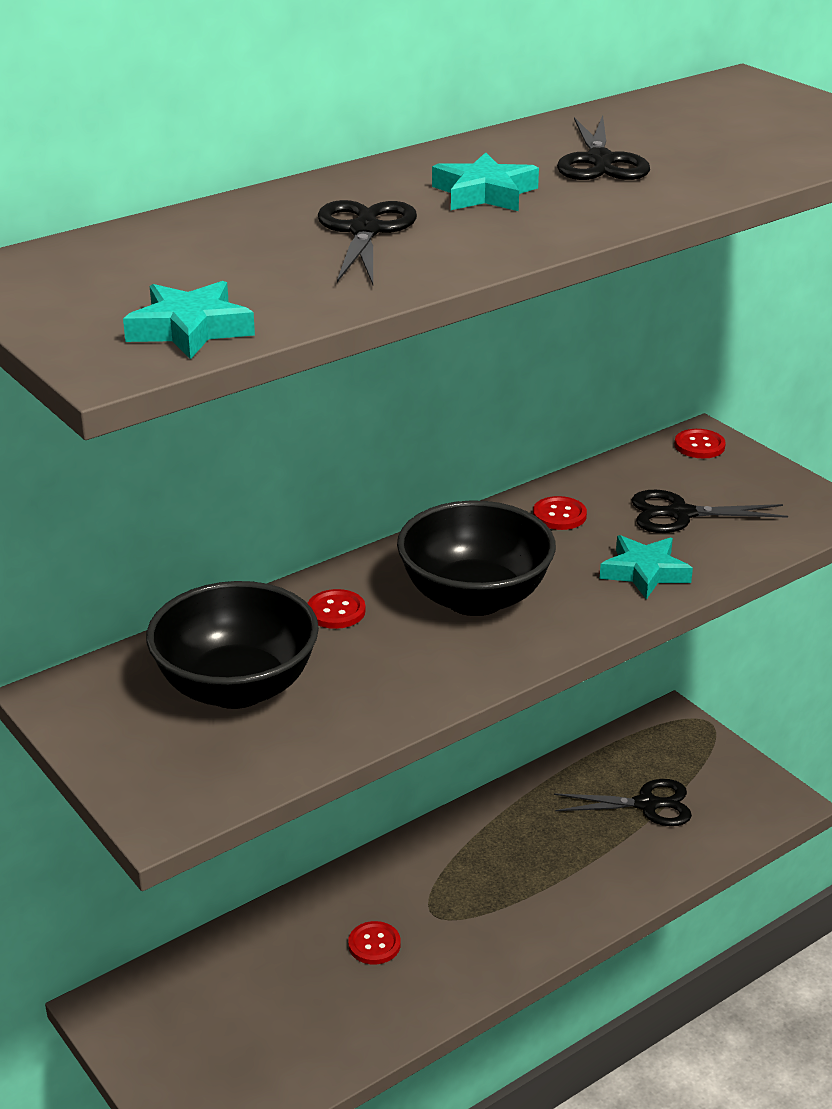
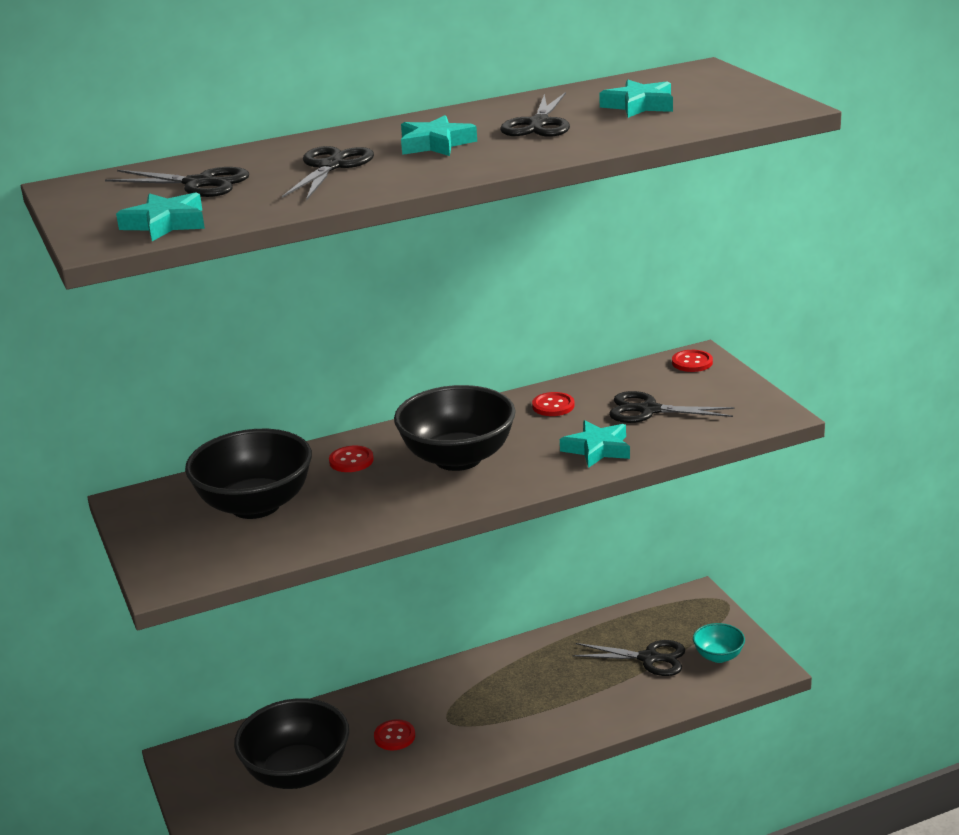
camera: 15 degrees right, 5 degrees down
(194, 262) = (200, 184): none -> black scissors
(266, 1011) = (297, 773): none -> black bowl
(709, 133) = (639, 105): none -> turquoise star
(726, 793) = (718, 656): none -> turquoise bowl

